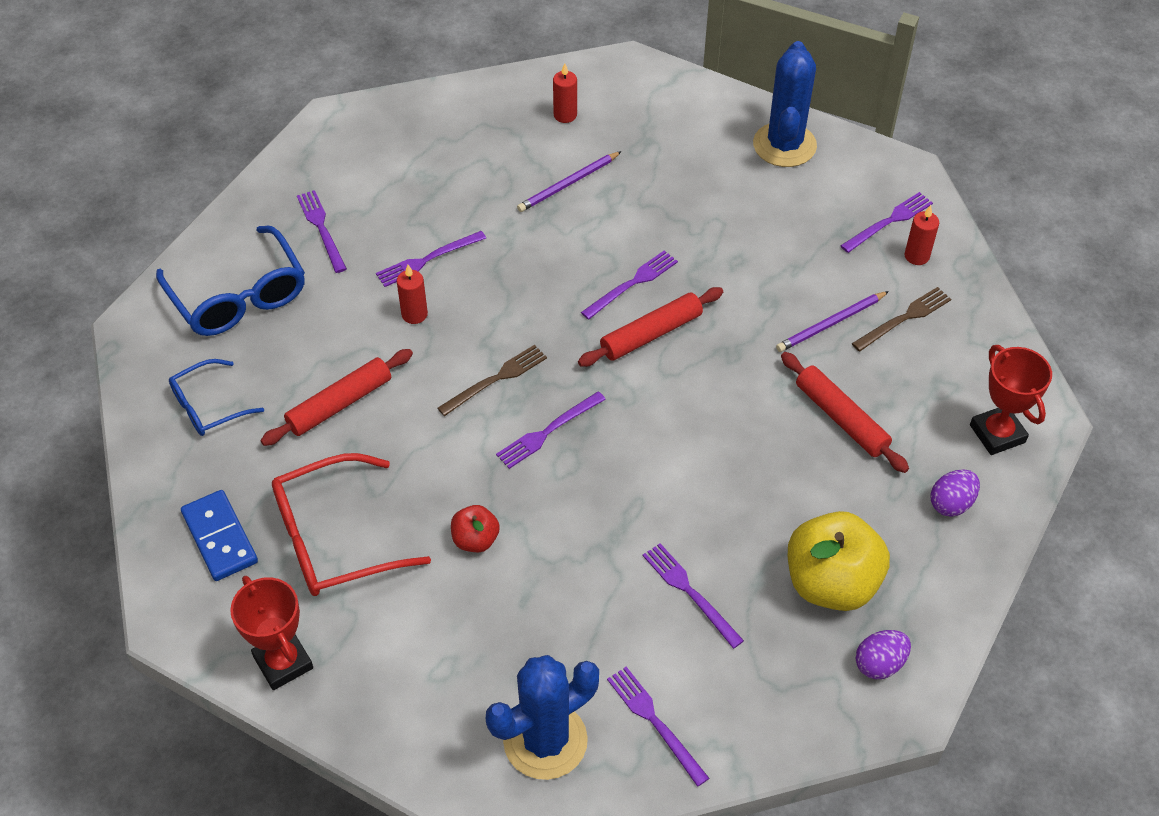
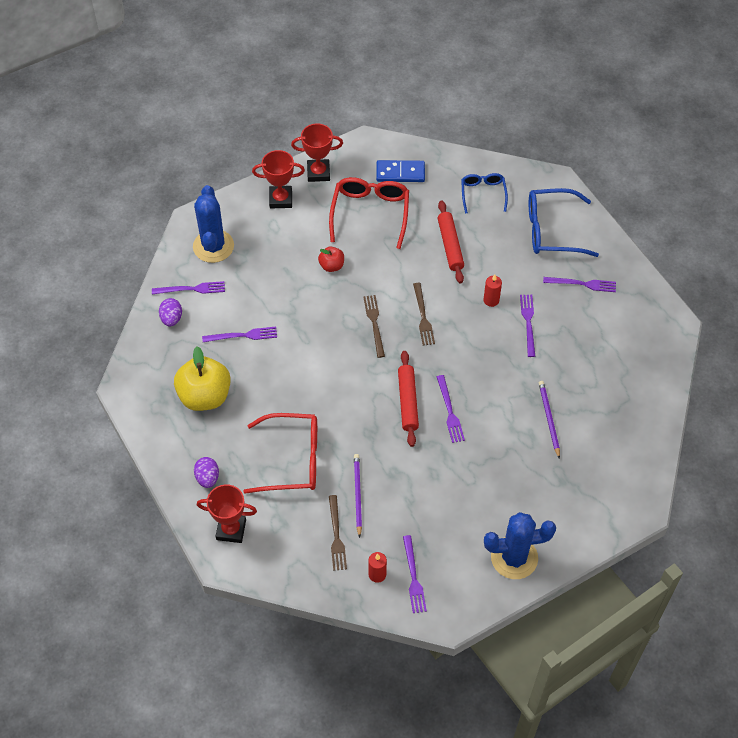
camera: 120 degrees right, 5 degrees up
(378, 690) = (280, 199): none -> red trophy
(548, 431) = (374, 323): purple fork -> brown fork
(565, 115) = (612, 447): red candle -> none
(784, 145) = (514, 558): blue cactus -> blue cactus turned 45 degrees counterclockwise
(841, 418) = (292, 459): red rolling pin -> red glasses
(879, 664) = (151, 390): purple egg -> purple egg (171, 318)

